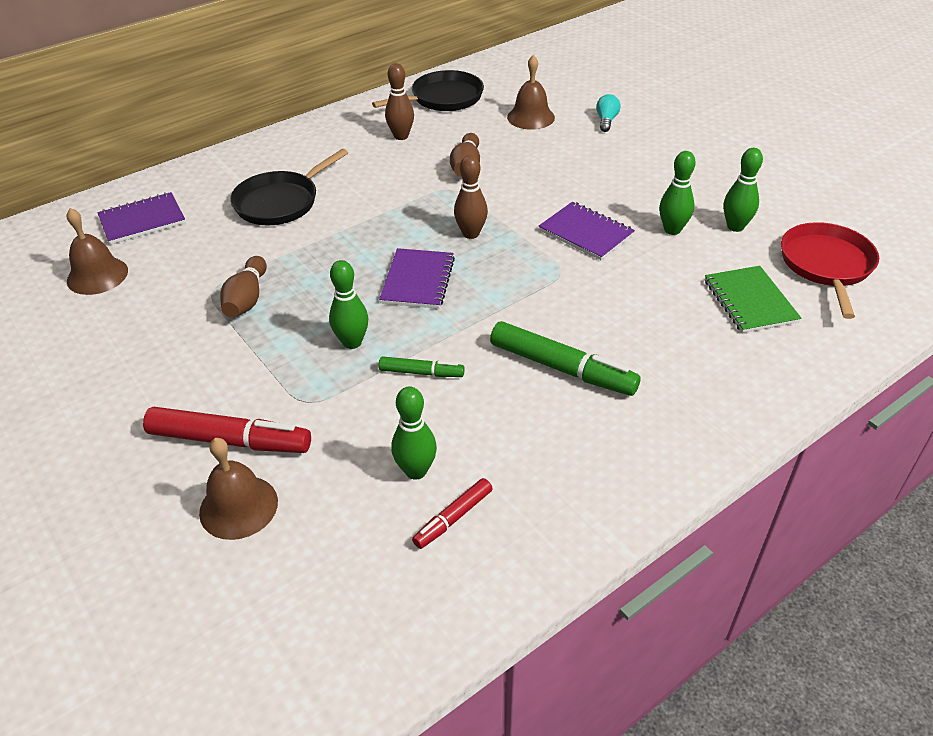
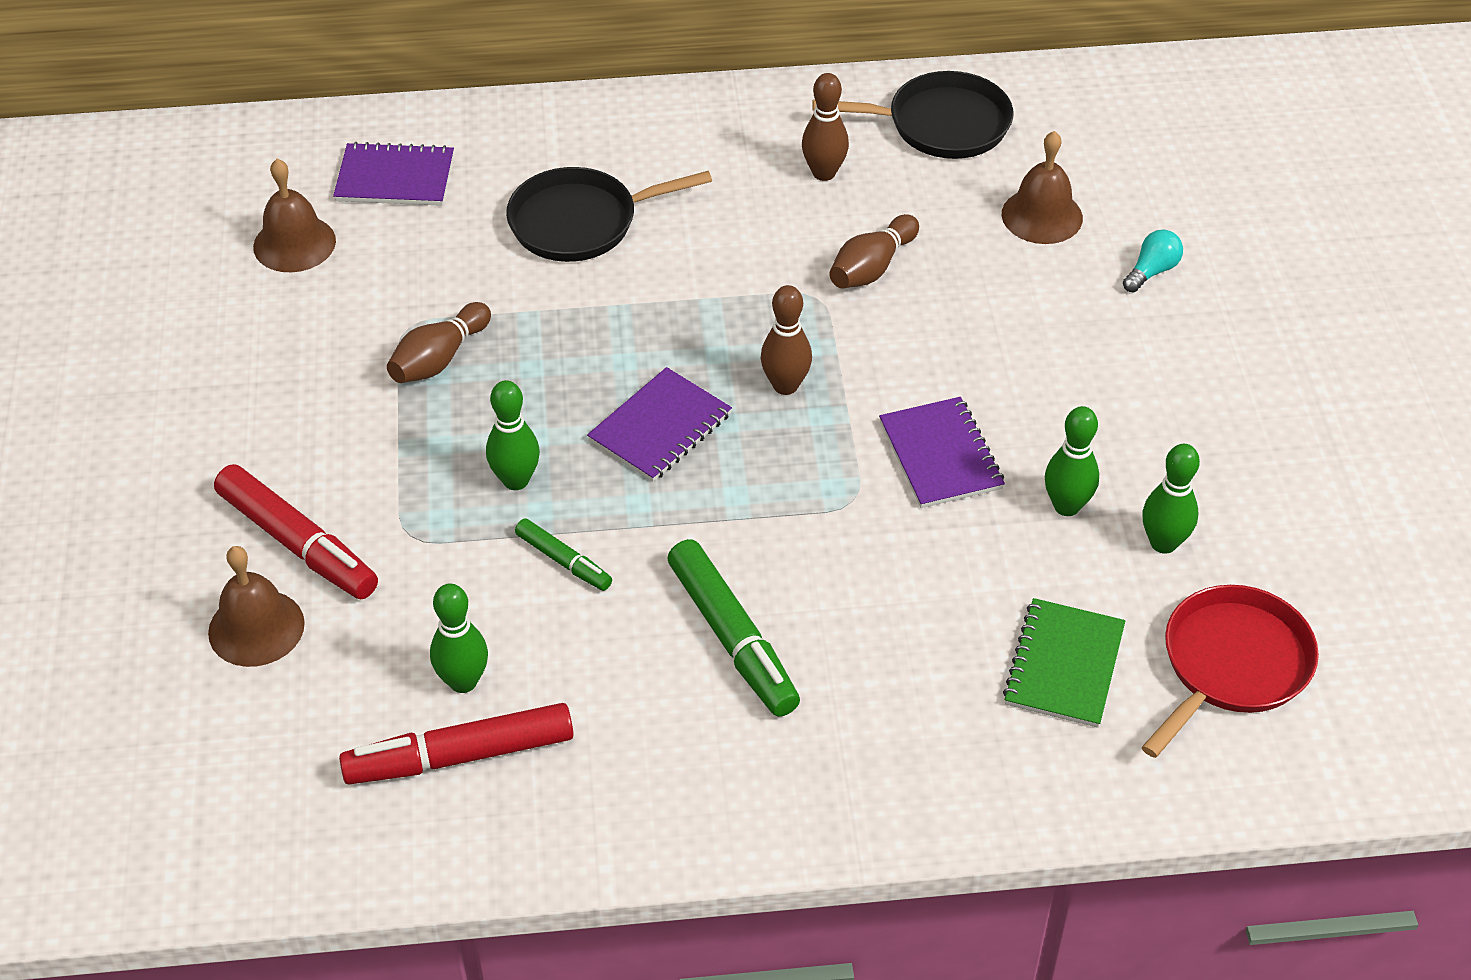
camera: 30 degrees right, 5 degrees up
(453, 518) = (459, 756): red marker -> red marker, size x1.83

